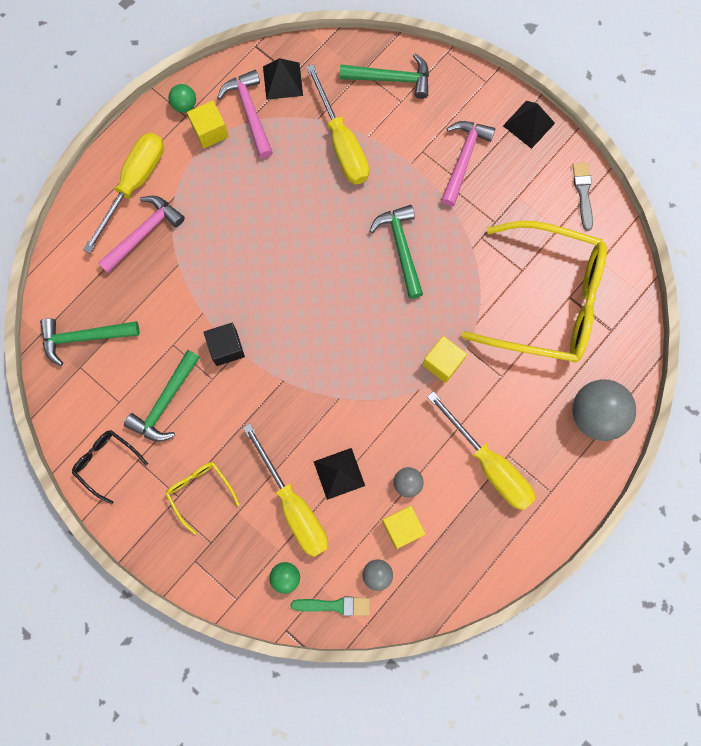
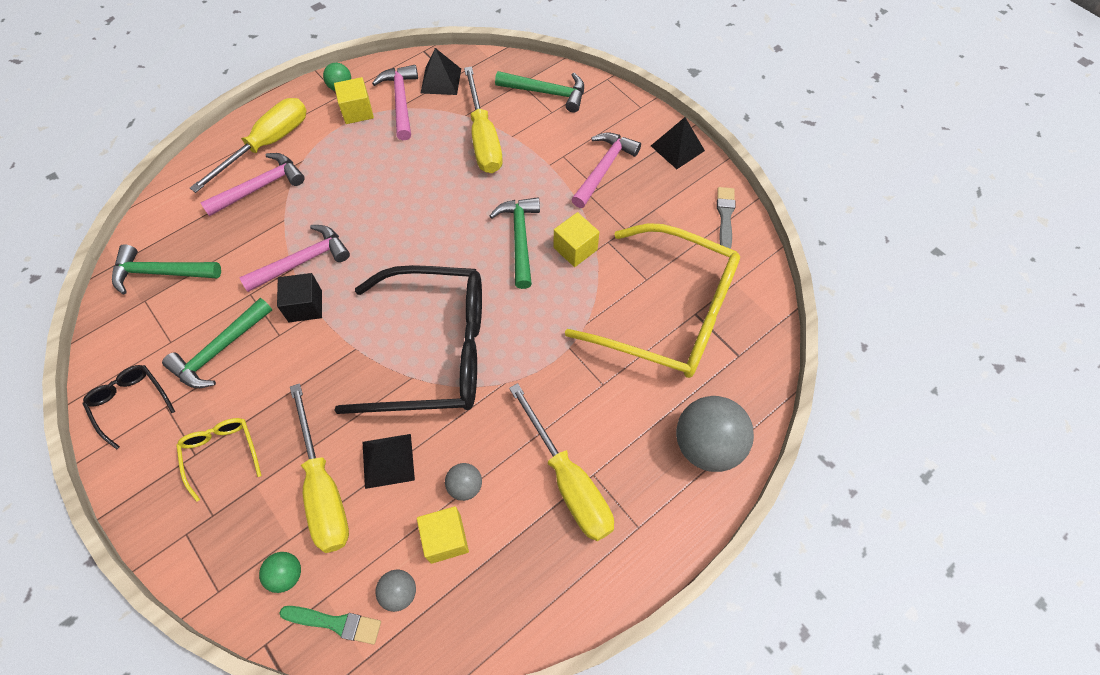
camera: 10 degrees right, 15 degrees down
(209, 304) = (303, 261): none -> pink hammer
(352, 370) = (435, 351): none -> black glasses
(442, 363) = (538, 359): yellow cube -> yellow cube (575, 249)

